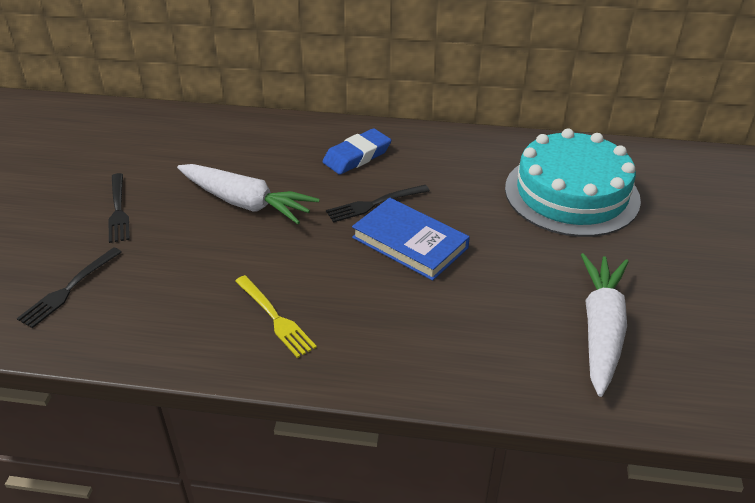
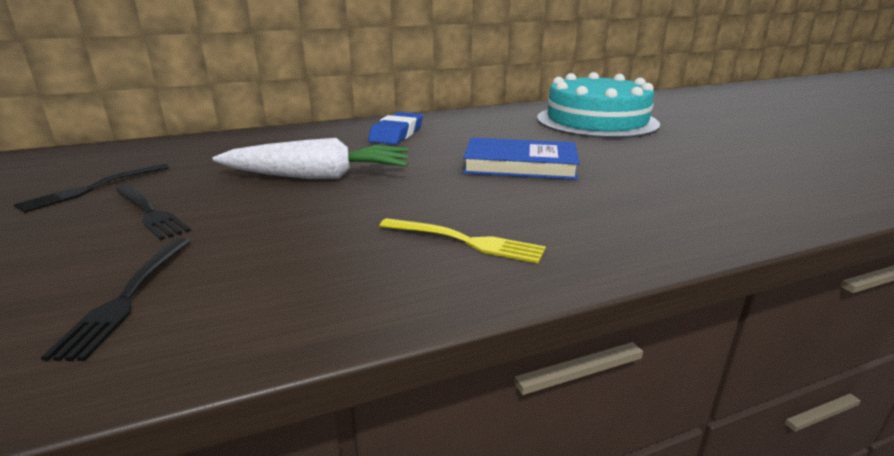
camera: 30 degrees left, 15 degrees down
(374, 204) = (453, 153): black fork -> black fork (92, 189)
(601, 329) = (748, 172): white carrot -> none

